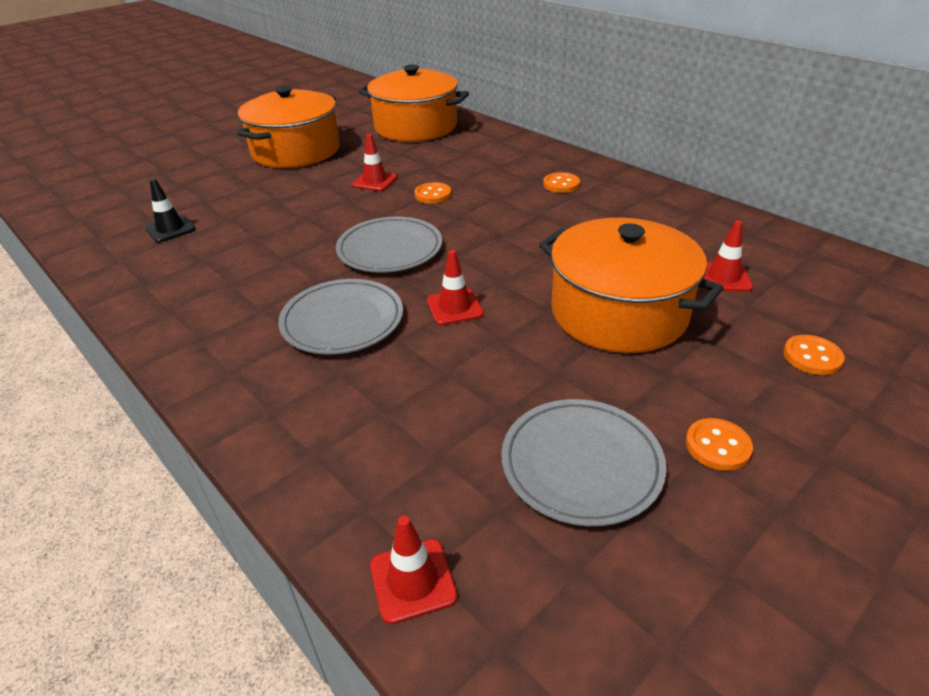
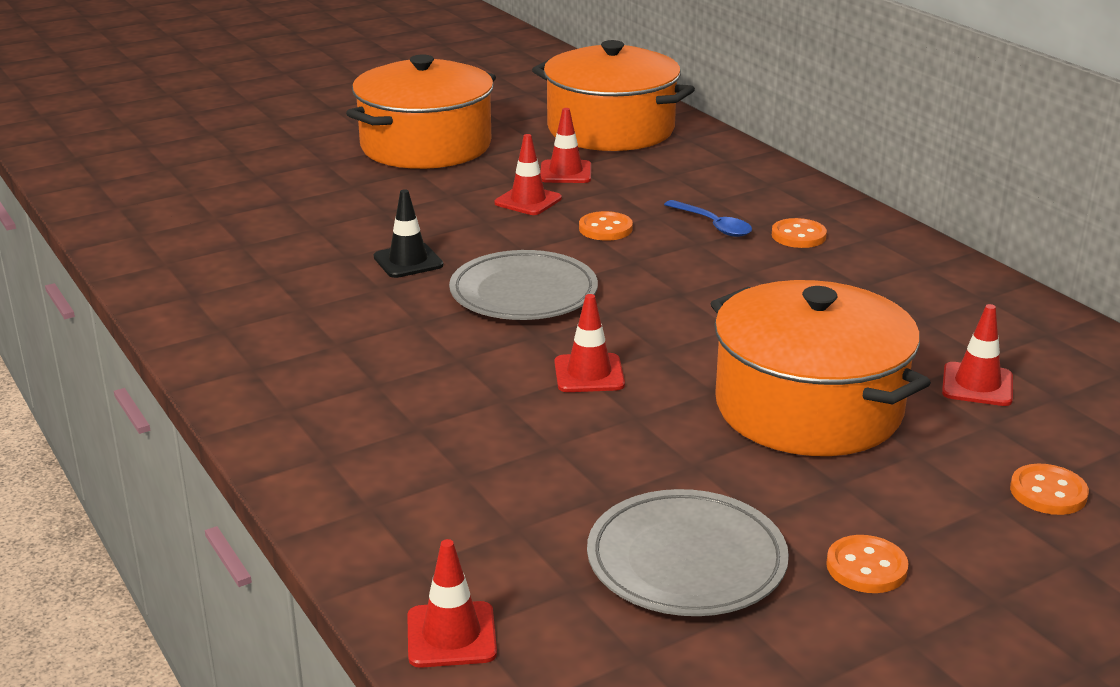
camera: 10 degrees right, 10 degrees down
(170, 229) = (236, 232): black traffic cone -> black traffic cone (408, 261)
(342, 321) = (438, 371): grey plate -> none
(394, 159) = (565, 172): none -> red traffic cone
(503, 184) = (712, 225): none -> blue spoon

